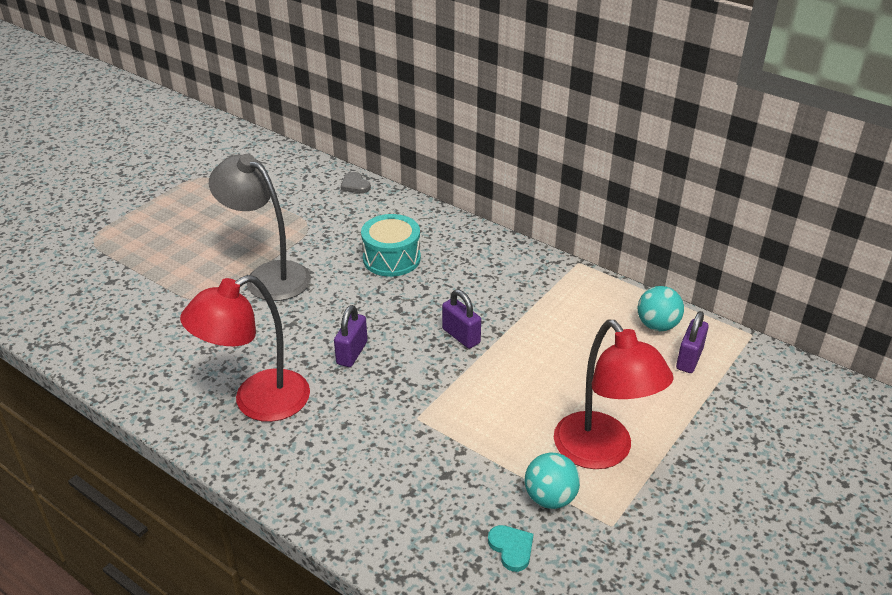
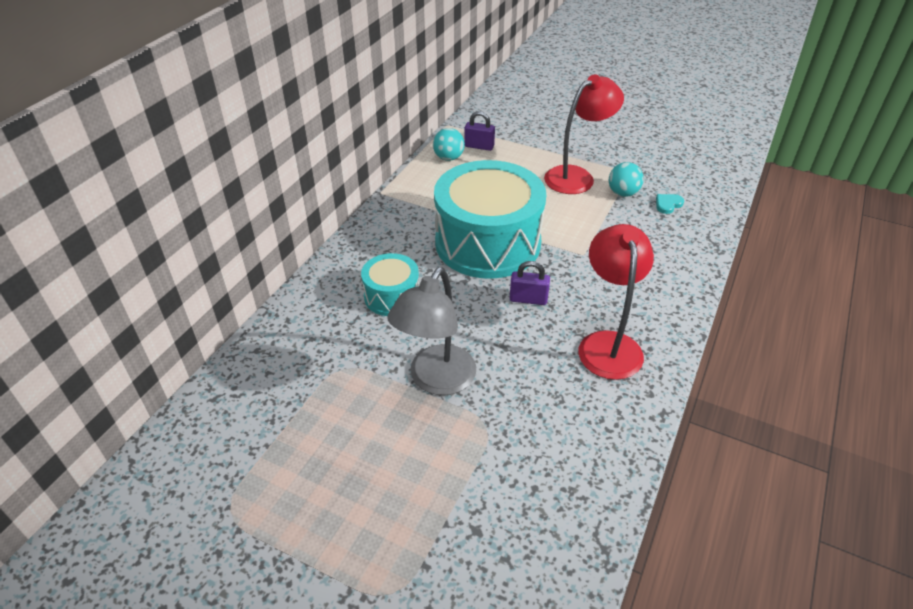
camera: 100 degrees left, 5 degrees up
(257, 402) = (608, 344): red lamp -> red lamp turned 135 degrees counterclockwise
(355, 185) = (258, 345): grey heart -> none
(461, 336) = (487, 243): purple padlock -> turquoise drum

